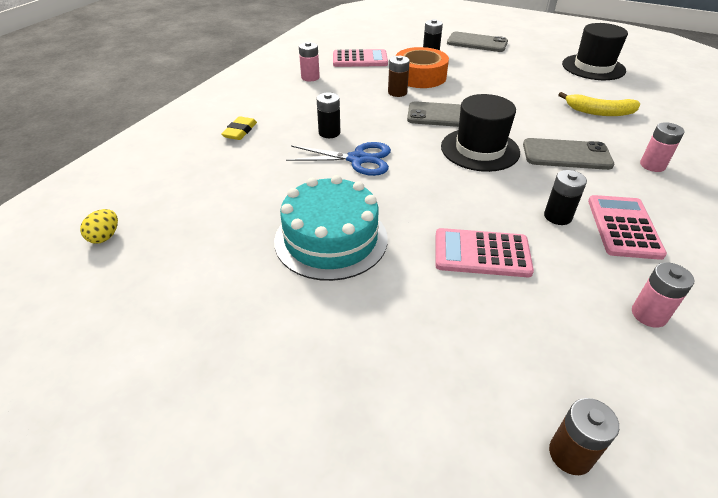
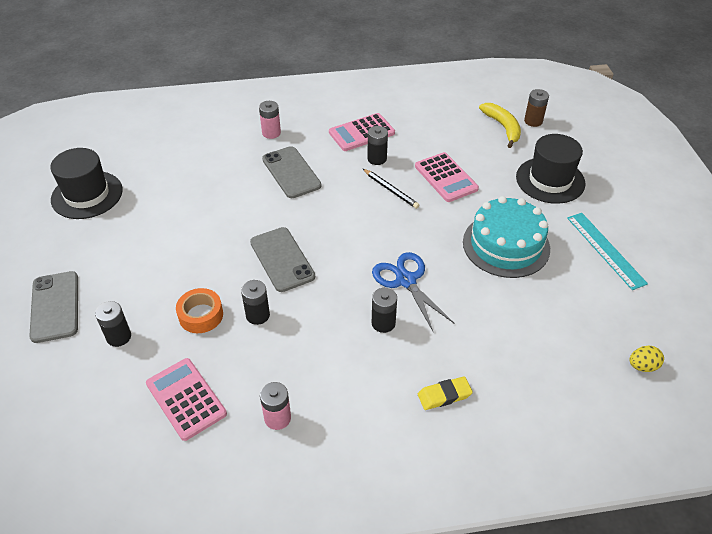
camera: 125 degrees left, 5 degrees up
(232, 317) = (605, 250): none -> turquoise ruler
(397, 92) = (258, 315): brown battery -> black battery
(420, 76) = (201, 315): orange tape -> orange tape, size x0.65
(480, 149) = (324, 217): black hat -> black hat (550, 180)
(490, 202) = (391, 190): none -> black pencil
(599, 112) = (198, 171): yellow banana -> yellow banana (503, 127)
(649, 314) = (430, 114): pink battery -> none

